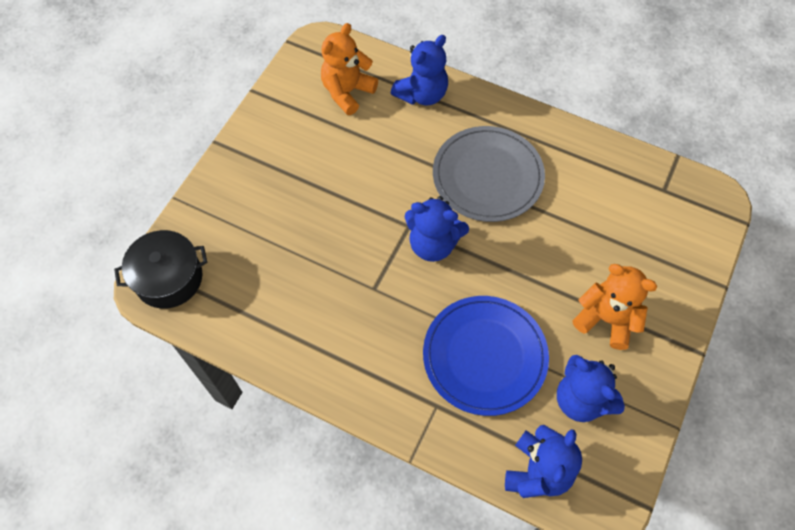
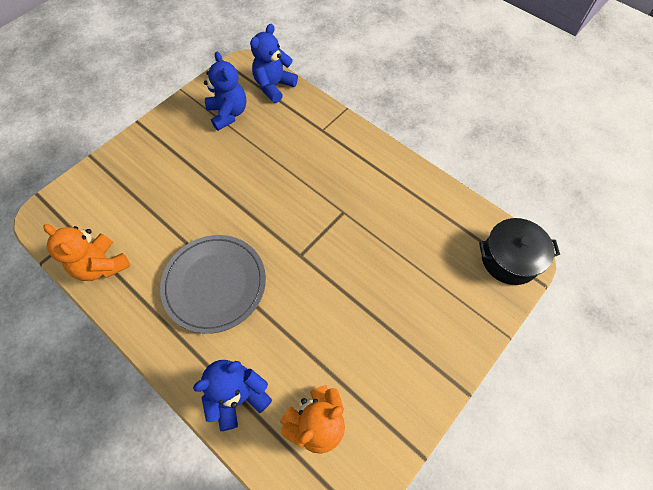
camera: 165 degrees left, 0 degrees up
(433, 244) = (285, 235): blue teddy bear -> none
(484, 356) = (279, 150): blue plate -> none
(606, 319) = (184, 153): orange teddy bear -> orange teddy bear (102, 265)

